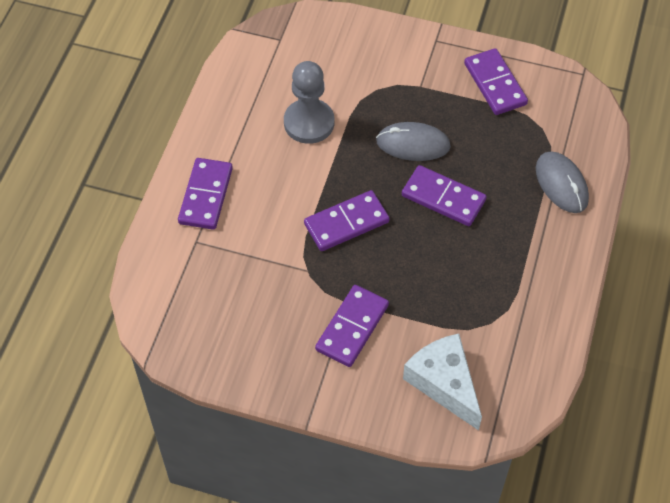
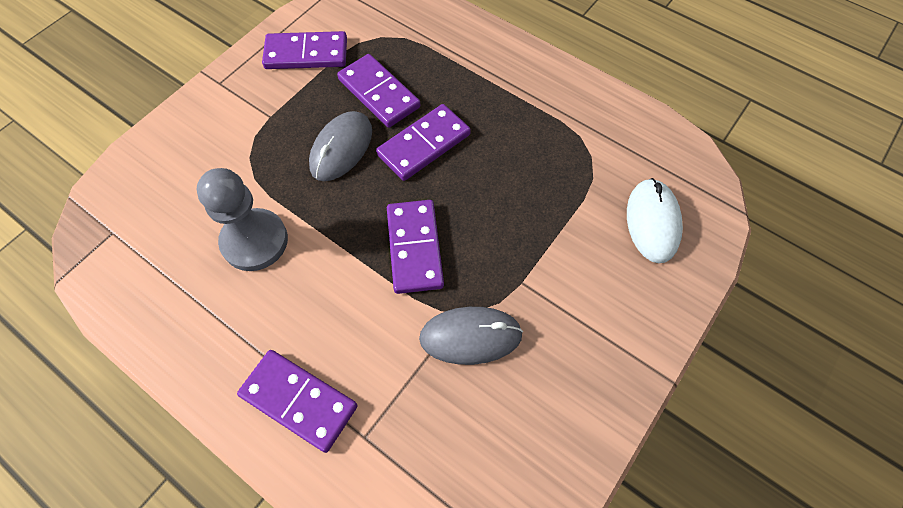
camera: 70 degrees left, 5 degrees up
(352, 327) = (557, 288): purple domino -> purple domino (379, 93)
(444, 383) = (652, 222): white cheese -> white mouse
(561, 184) = (452, 45): grey mouse -> grey mouse (470, 336)

